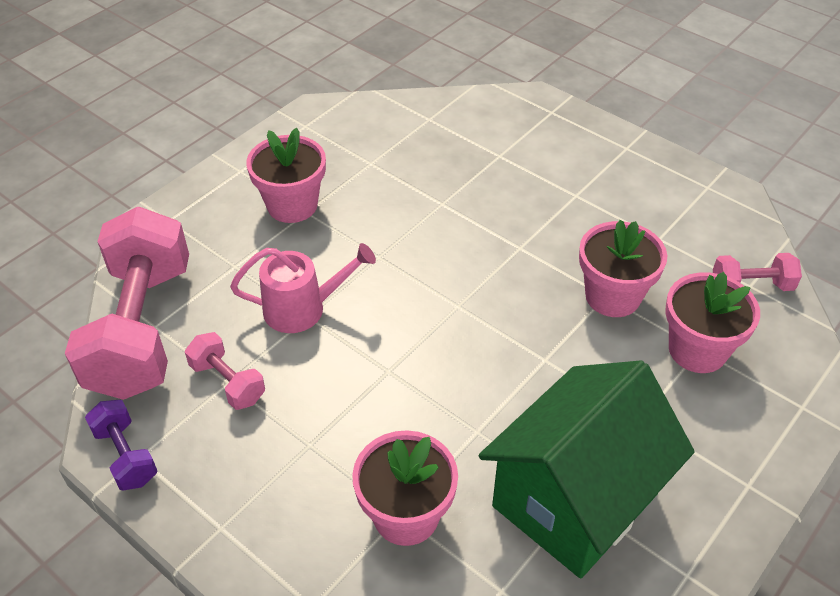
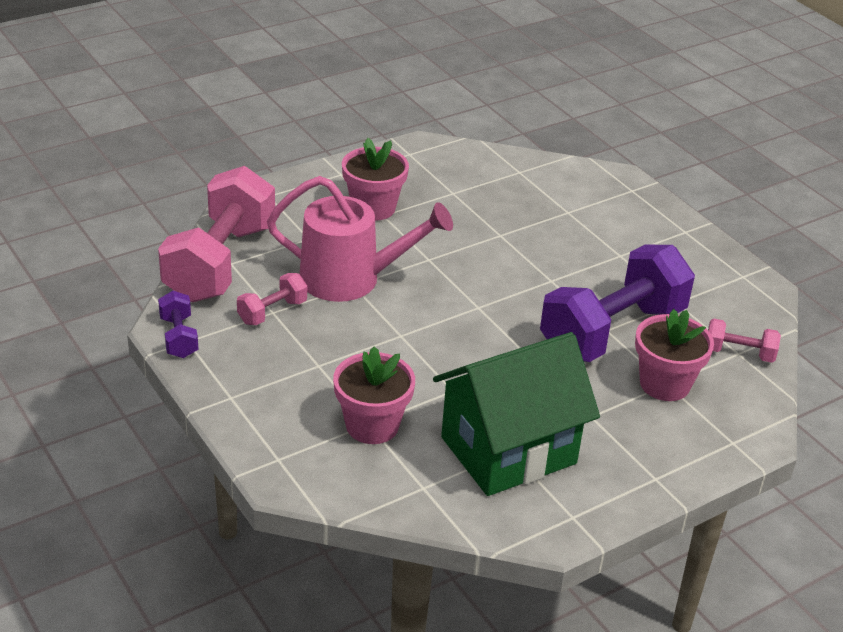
camera: 15 degrees right, 10 degrees down
(228, 382) = (272, 312): pink dumbbell -> pink dumbbell turned 75 degrees clockwise
(303, 308) = (351, 279): pink watering can -> pink watering can, size x1.54
(612, 296) = (612, 331): pink flower pot -> purple dumbbell

